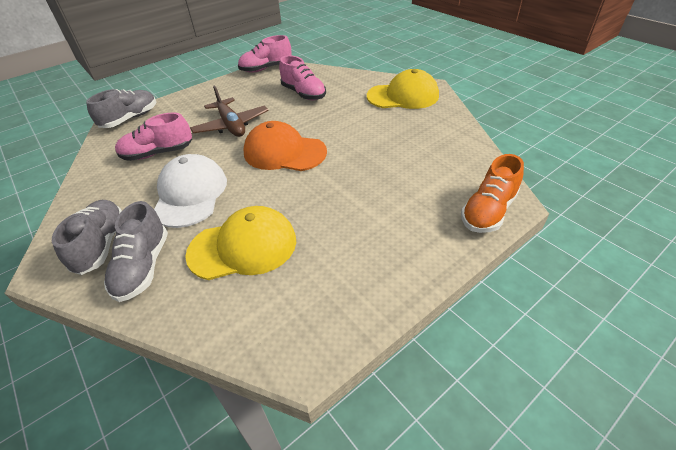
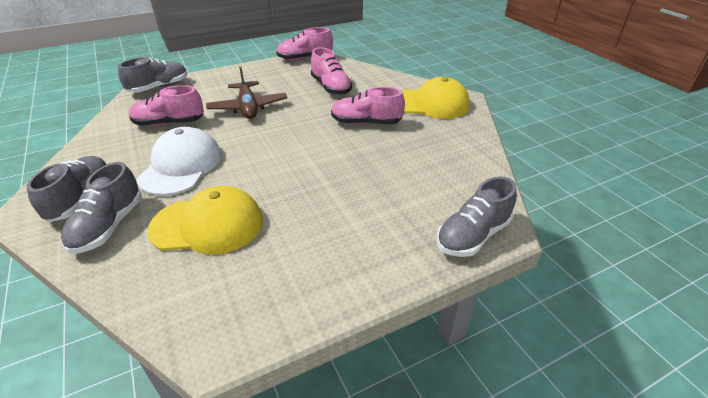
camera: 10 degrees right, 5 degrees down
(284, 152) = (287, 141): orange cap -> none
(351, 123) = (366, 123): none -> pink shoe
(488, 211) = (472, 235): orange shoe -> grey shoe

